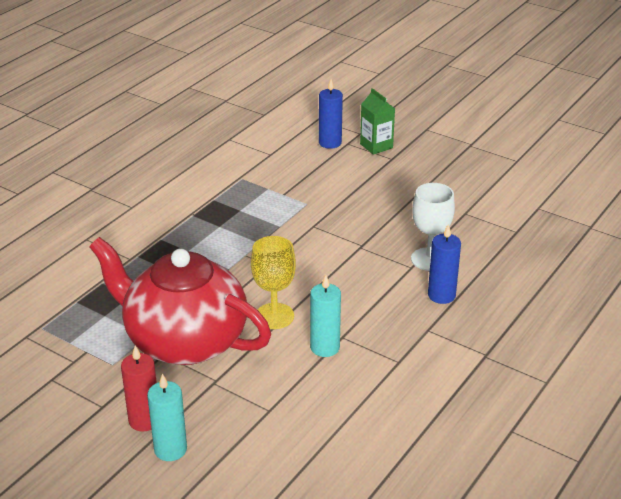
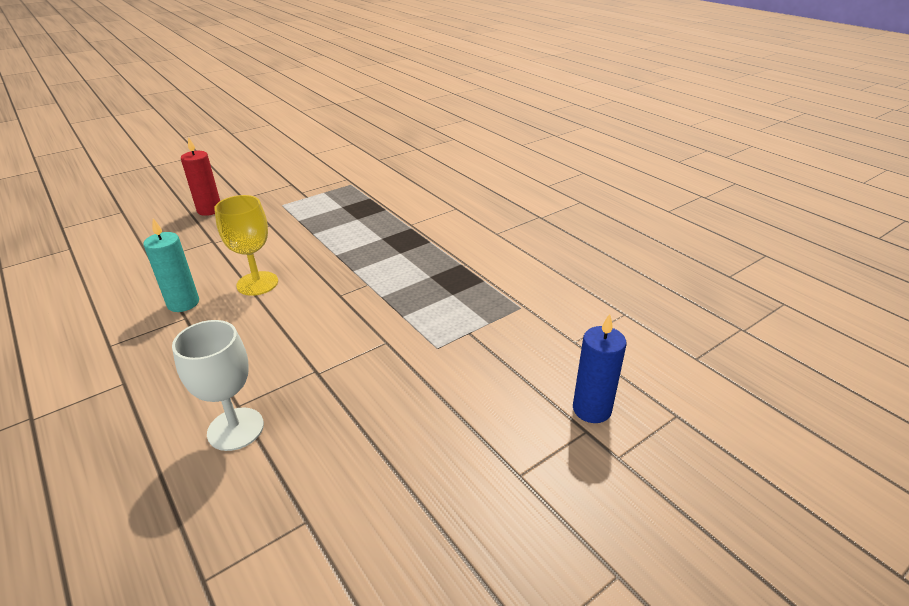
camera: 110 degrees right, 0 degrees up
(170, 449) = (170, 216): turquoise candle -> none
(184, 340) = (275, 235): red teapot -> none
(376, 146) = (567, 466): green carton -> none
(441, 295) = (160, 415): blue candle -> none

